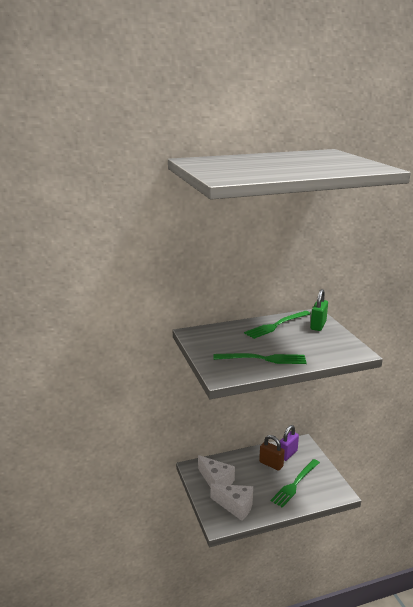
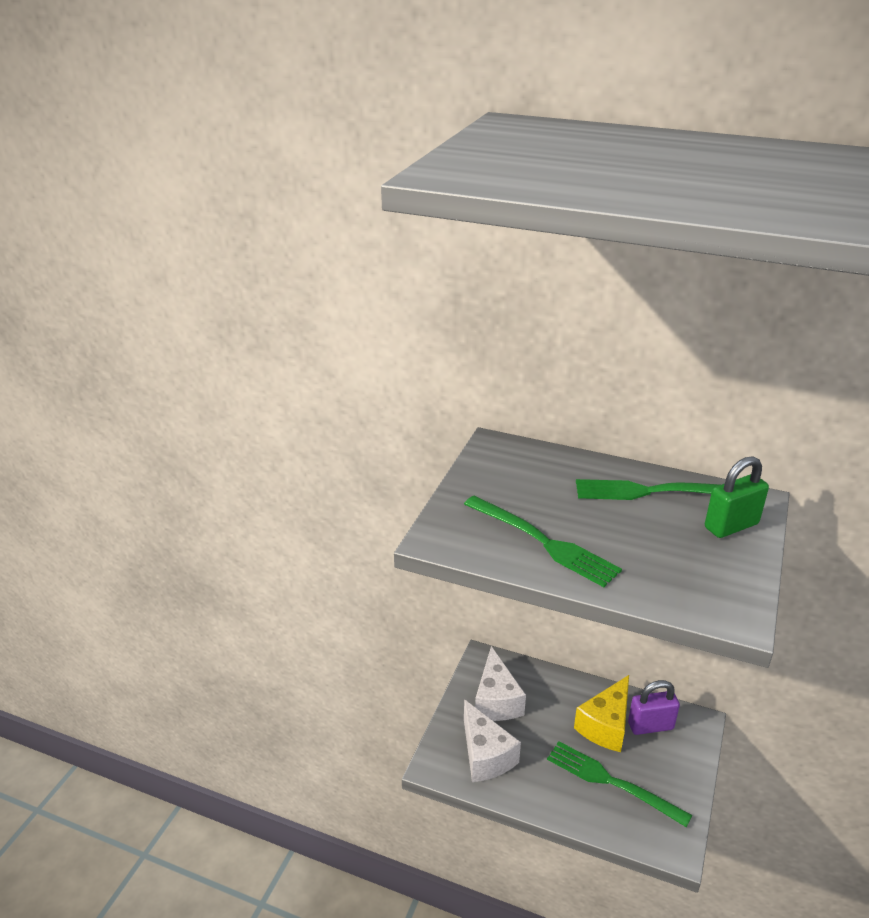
camera: 40 degrees right, 10 degrees up
(271, 464) = (606, 725): brown padlock -> yellow cheese
(295, 484) = (610, 781): green fork -> green fork turned 45 degrees clockwise

